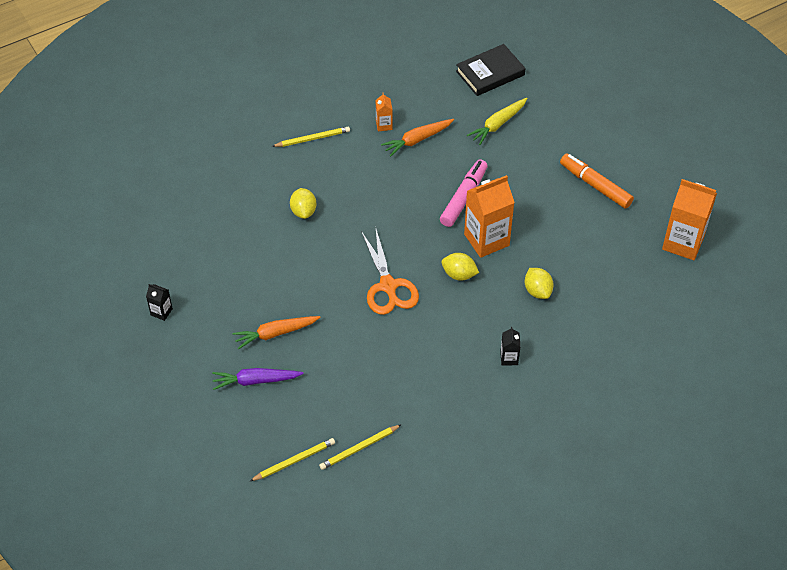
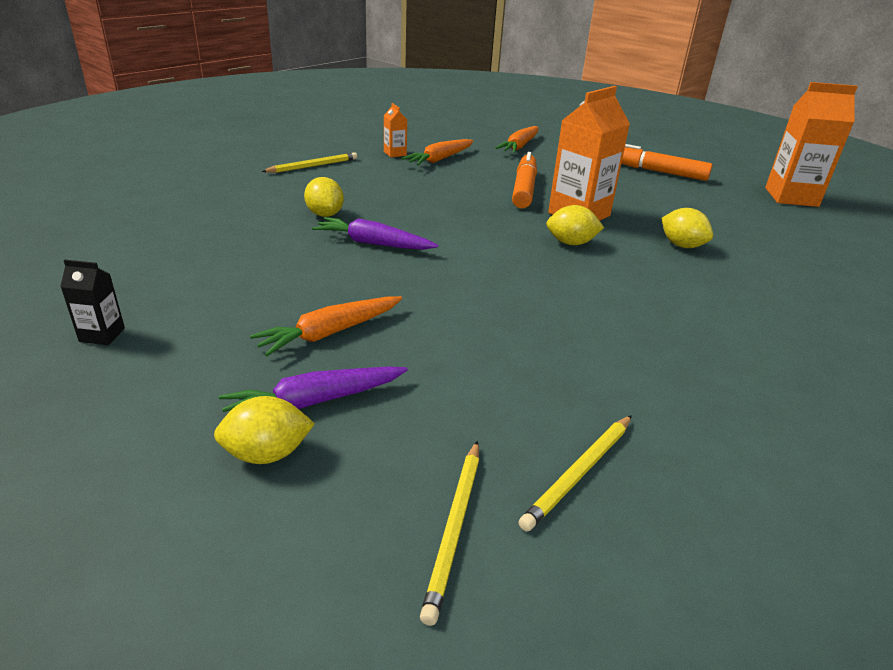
camera: 20 degrees left, 20 degrees down
(228, 406) = (267, 454): none -> yellow lemon
(294, 461) = (455, 528): yellow pencil -> yellow pencil turned 150 degrees clockwise
(325, 252) = (373, 243): none -> purple carrot
(388, 286) = (483, 263): orange scissors -> none
(463, 198) = (524, 189): pink marker -> orange marker
(490, 73) = (486, 123): black book -> none
(498, 124) = (519, 146): yellow carrot -> orange carrot
(509, 358) = (714, 309): black carton -> none

